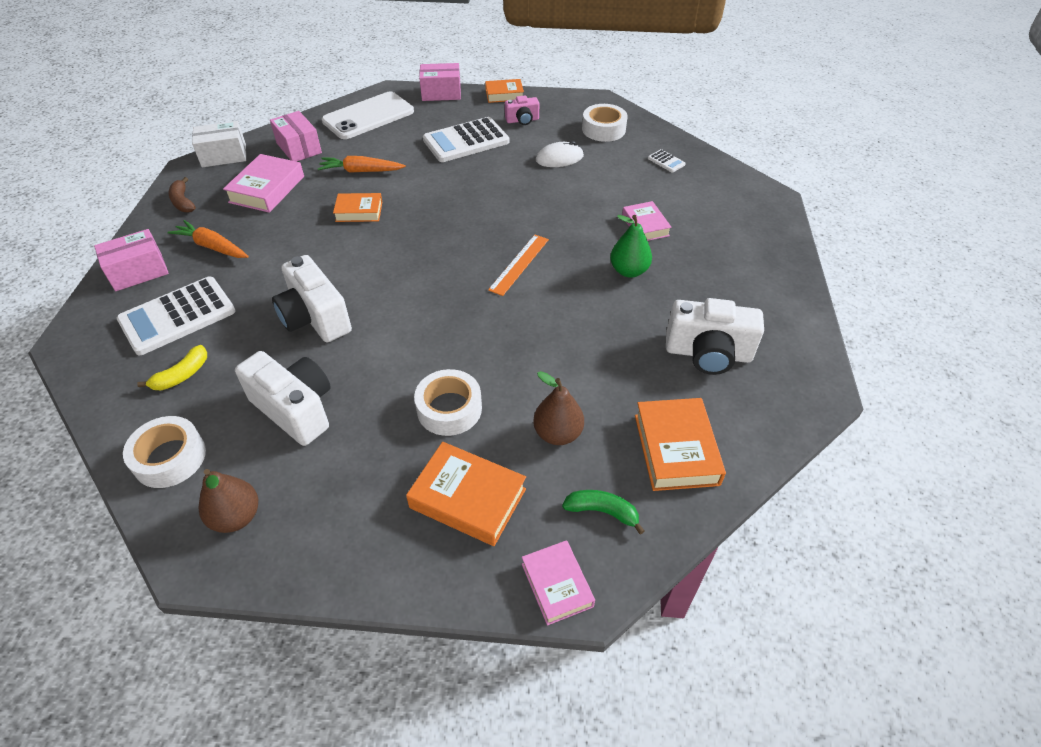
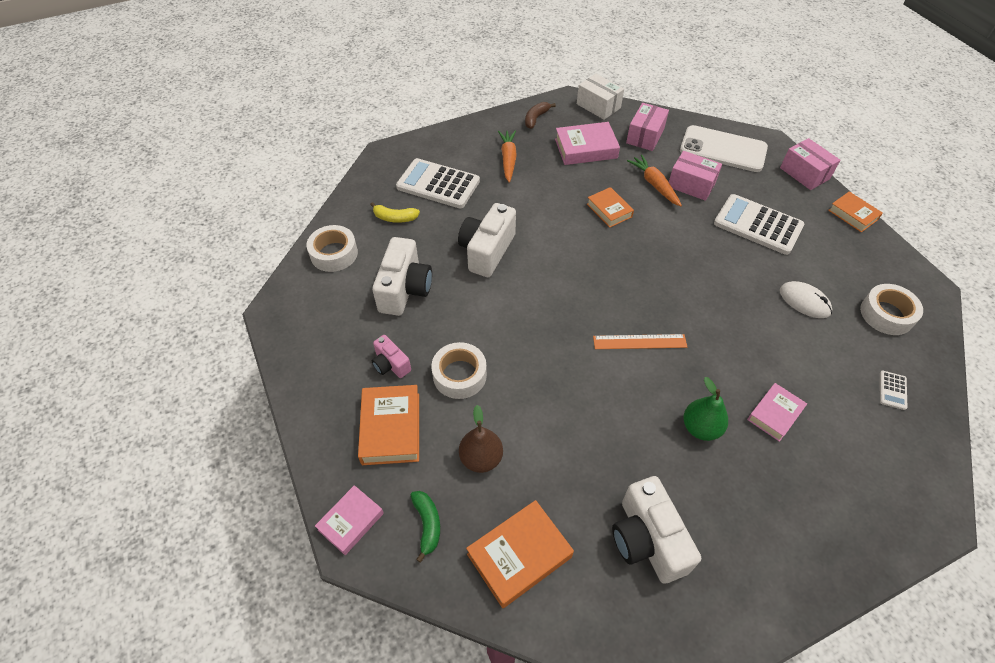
camera: 60 degrees right, 5 degrees up
(138, 272) = (459, 142): pink box -> pink box (691, 185)
(236, 517) = (312, 311): brown pear -> none
(522, 120) = (830, 247): pink camera -> pink camera (391, 364)

